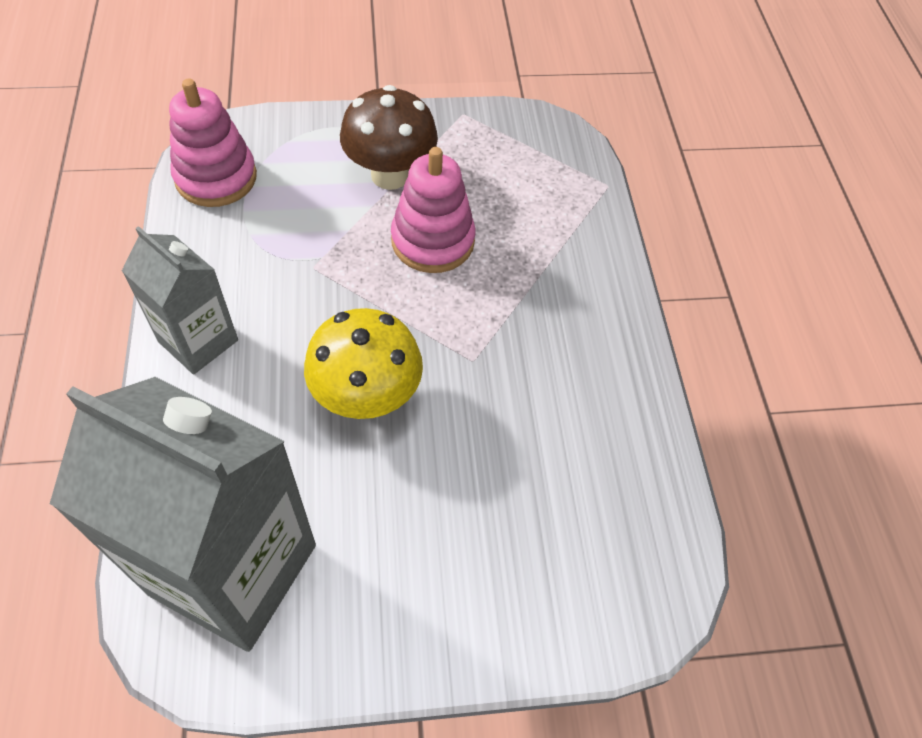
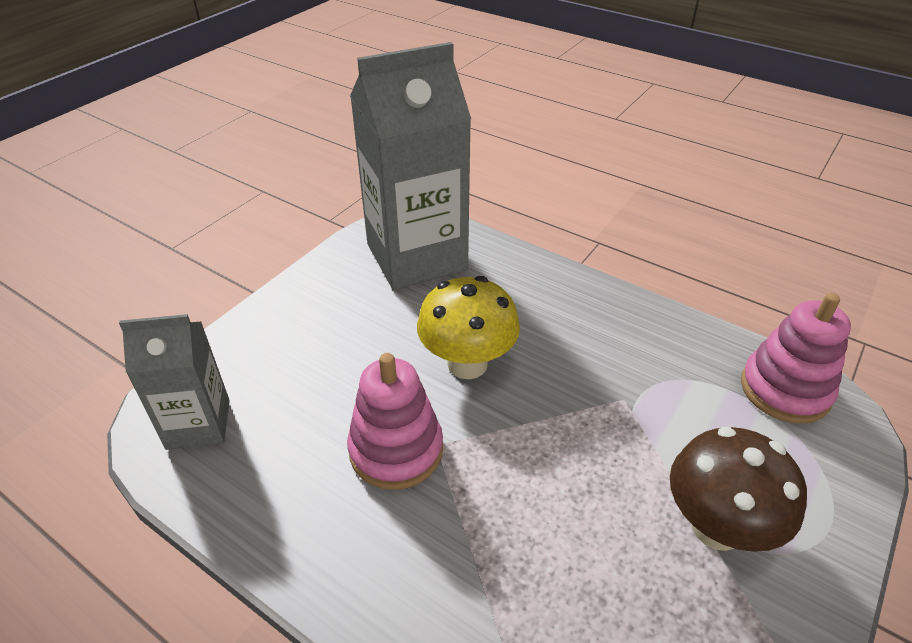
camera: 135 degrees right, 15 degrees down
(198, 341) = (596, 307): grey carton -> grey carton (198, 424)
(432, 241) = (593, 504): pink stacking toy -> pink stacking toy (396, 450)

